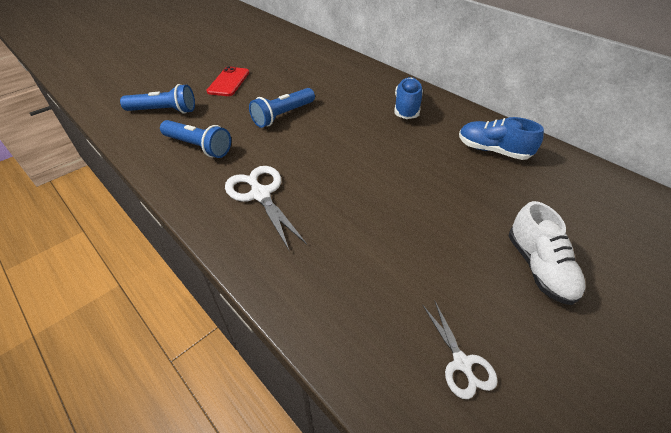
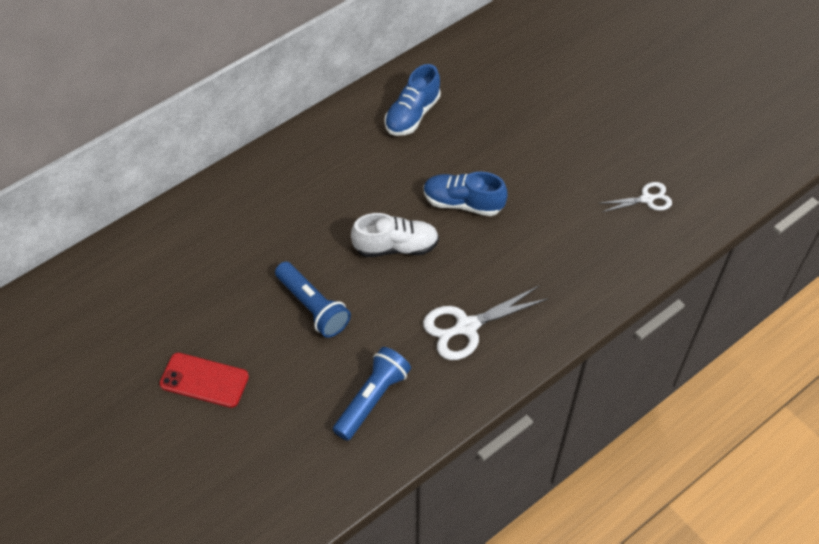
camera: 85 degrees left, 10 degrees up
(164, 111) = (276, 458): blue flashlight -> none
(407, 108) = (316, 172): blue shoe -> blue shoe (463, 203)
(538, 267) = (566, 130): white shoe -> white shoe (396, 247)

